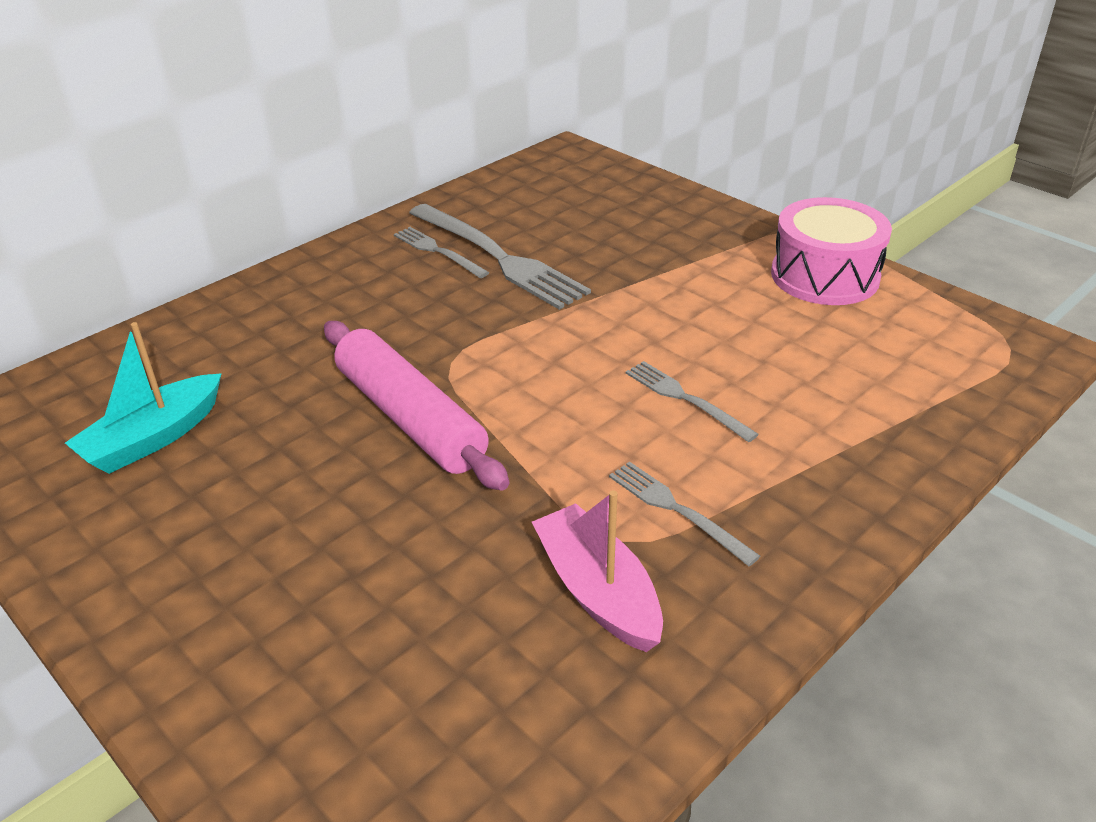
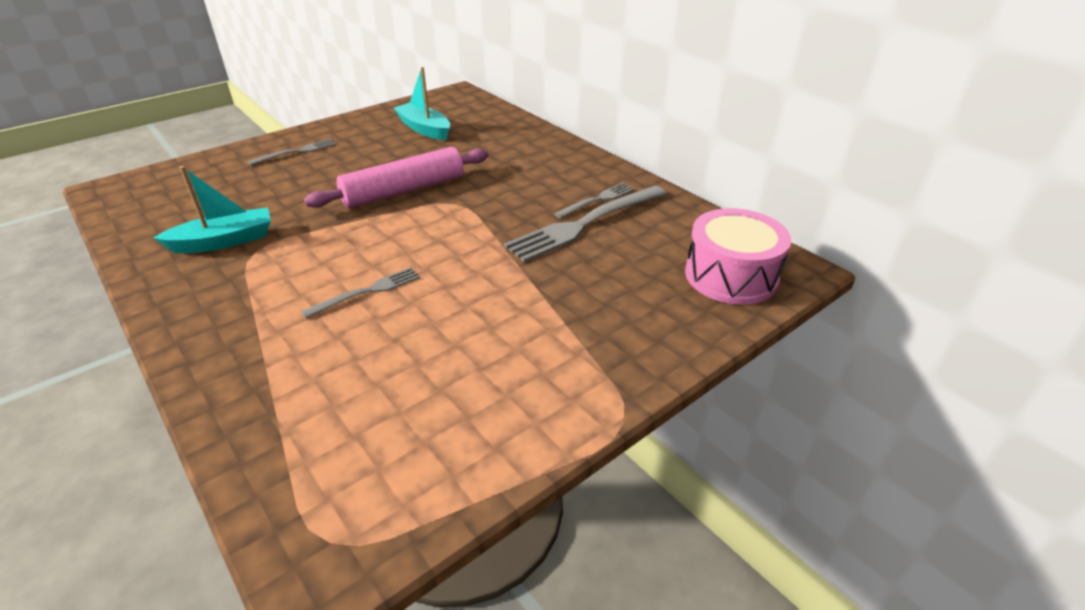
camera: 95 degrees right, 0 degrees up
(598, 591) = (224, 241): pink boat -> turquoise boat
(677, 510) = (262, 274): grey fork -> grey fork (296, 152)
(824, 276) = (520, 412): pink drum -> pink drum (731, 276)

